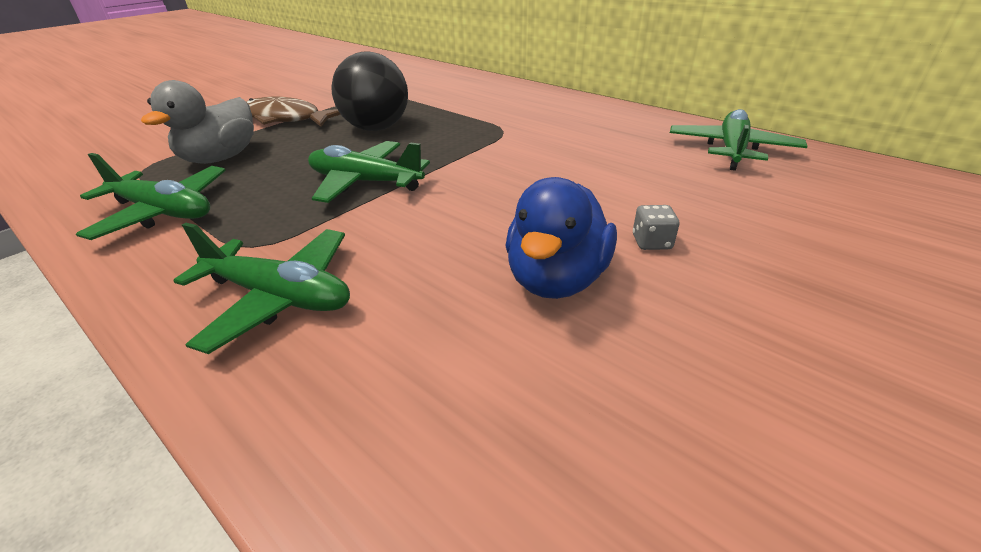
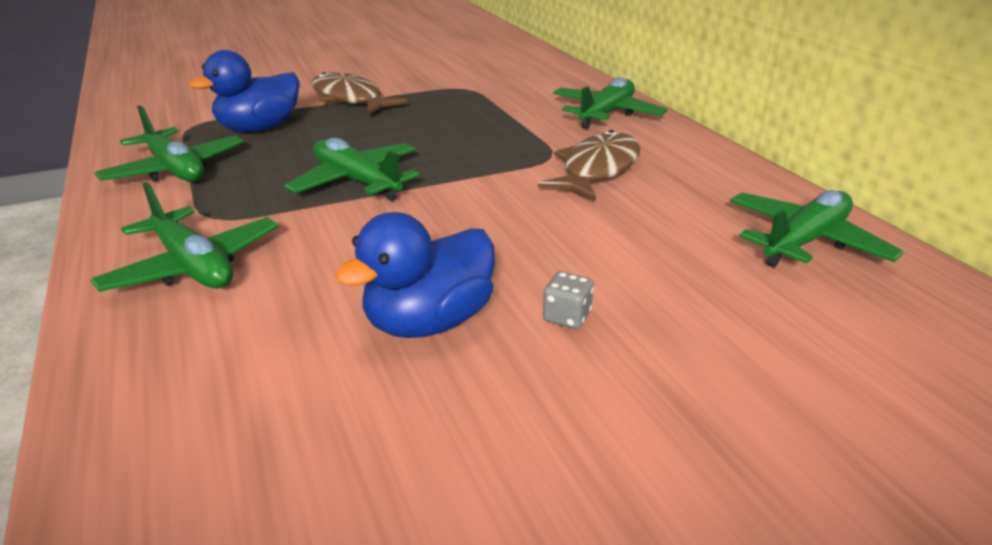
camera: 25 degrees right, 5 degrees down
(220, 158) = (259, 129): grey duck -> blue duck
(376, 128) = (422, 127): black ball -> none
(509, 94) = (606, 114): none -> green plane
(547, 133) = (597, 169): none -> brown fish

